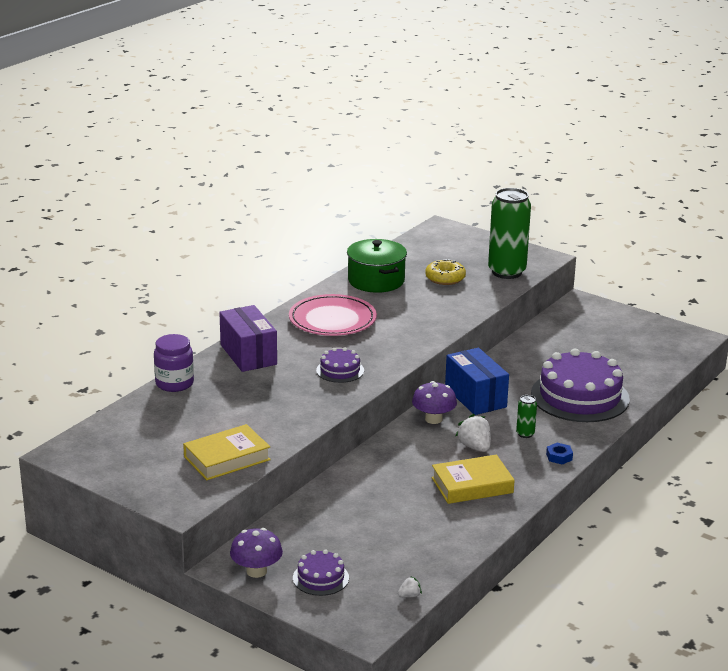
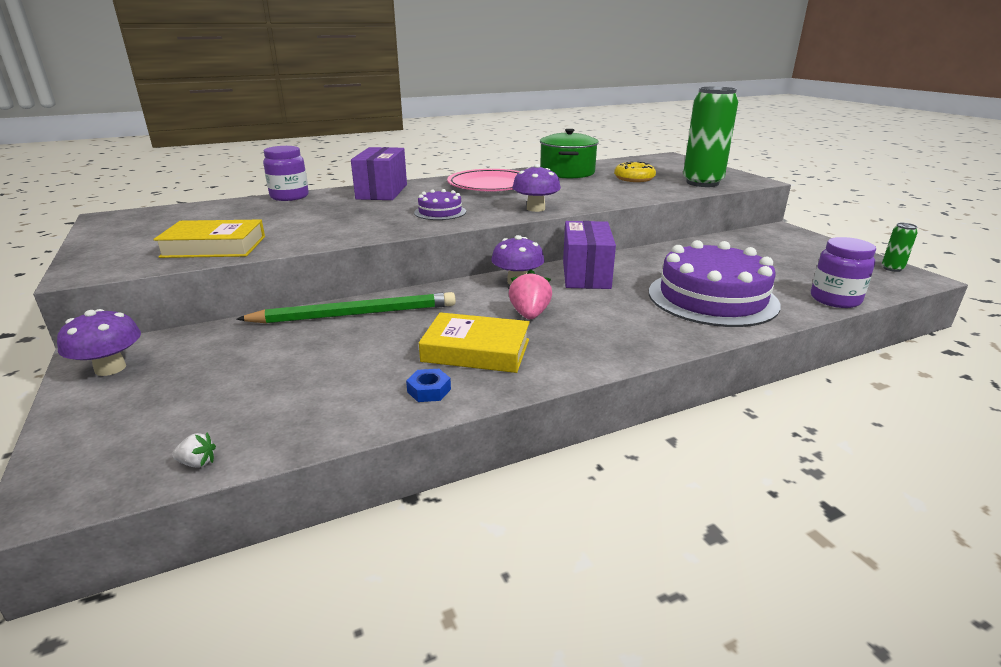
camera: 30 degrees right, 0 degrees up
(320, 578) = (150, 399): purple cake -> none
(355, 482) = (355, 314): none -> green pencil
(410, 346) = (535, 209): none -> purple mushroom
(475, 397) = (586, 274): blue box -> purple box
(475, 447) = (529, 315): white strawberry -> pink strawberry
(525, 434) = (605, 316): green can -> green can (892, 268)
(559, 457) = (624, 349): blue nut -> blue nut (429, 390)
(656, 375) = (835, 299): none -> purple jar

